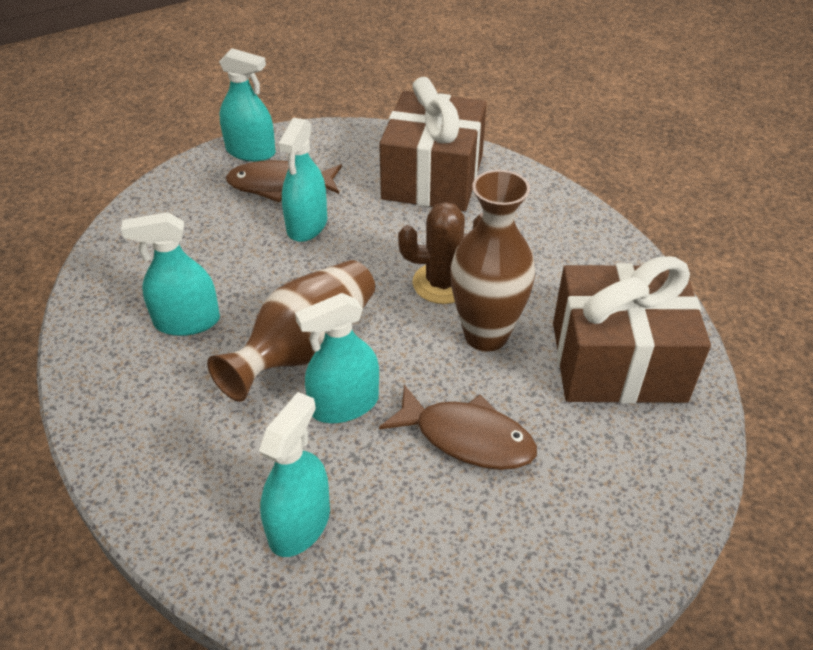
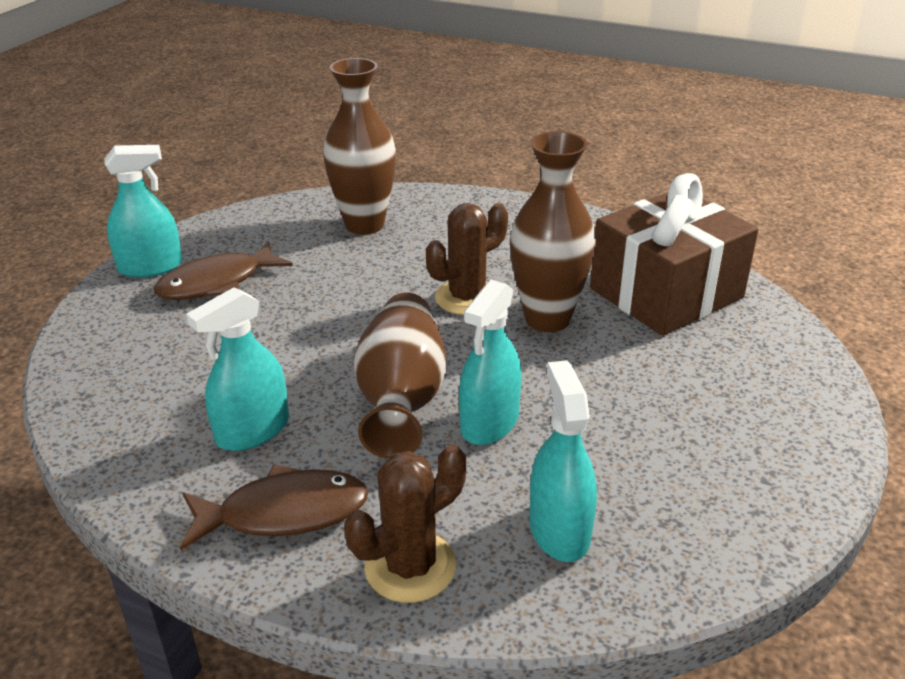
camera: 35 degrees left, 10 degrees down
(177, 487) = (410, 567): none -> brown cactus
(307, 225) = (285, 304): turquoise spray bottle -> none
(433, 177) = (364, 224): brown gift -> brown vase
(467, 438) = (619, 396): brown fish -> brown fish (284, 513)

